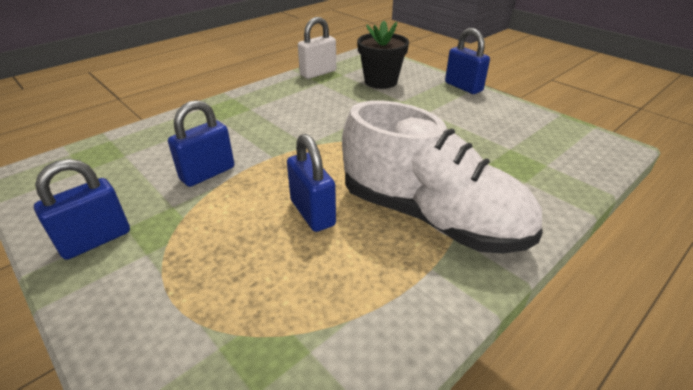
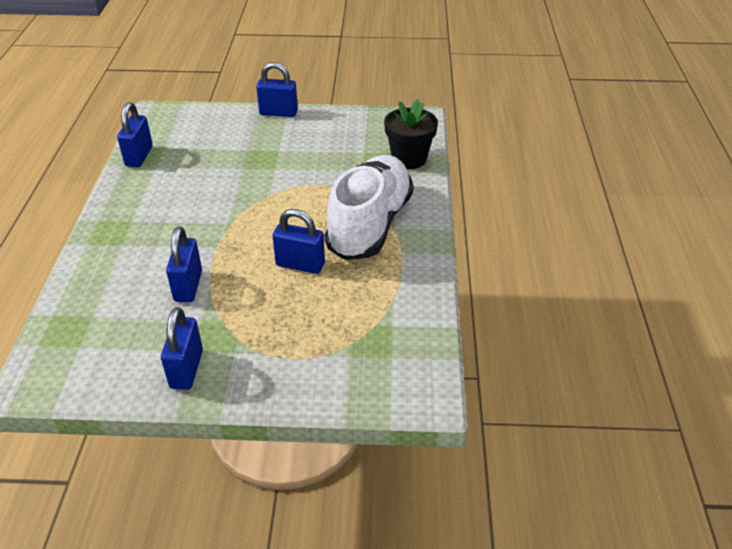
camera: 45 degrees left, 5 degrees up
(318, 73) = (139, 156): white padlock -> blue padlock
(380, 81) = (207, 139): black flower pot -> black flower pot (409, 159)
(431, 217) = (370, 224): white shoe -> white shoe turned 60 degrees counterclockwise

